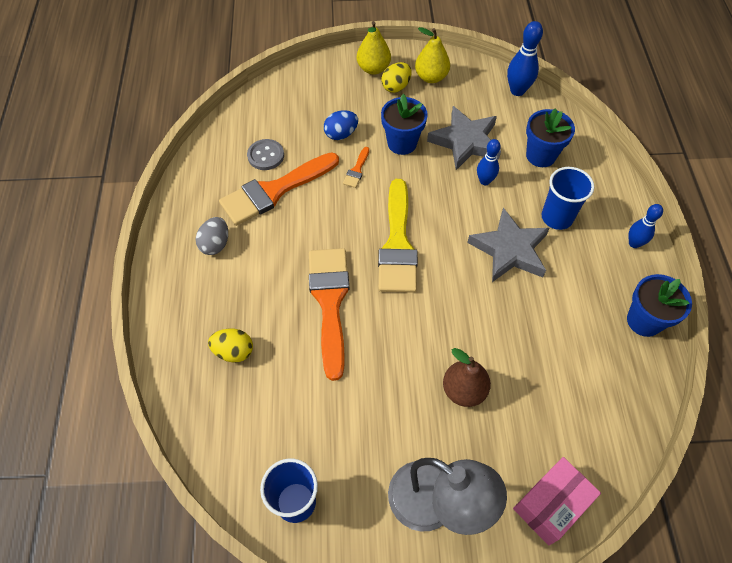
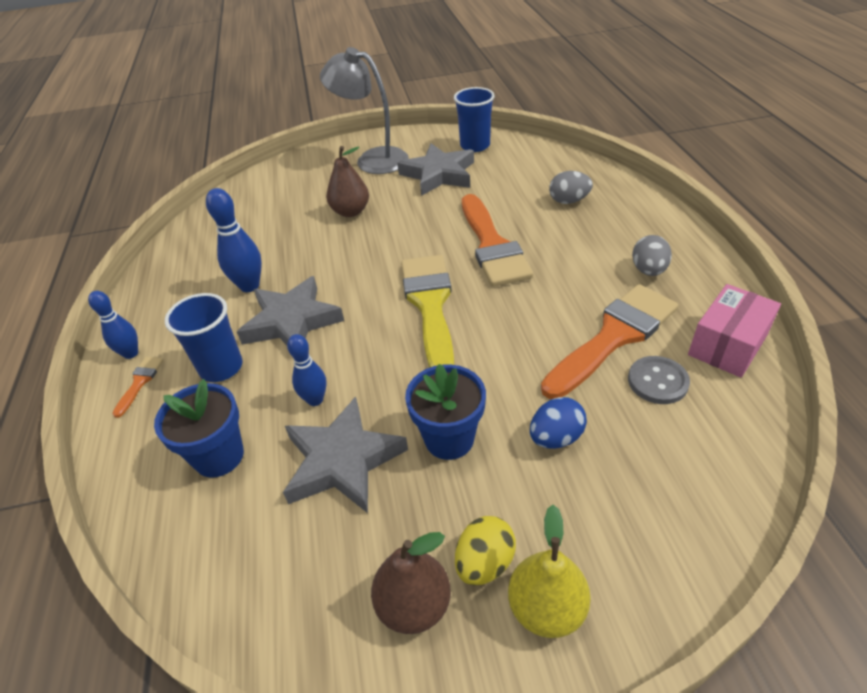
camera: 175 degrees right, 15 degrees down
(234, 351) = (568, 201): yellow egg -> grey egg
(356, 441) = (439, 174): none -> grey star
(357, 170) = (509, 384): orange brush -> orange brush (140, 382)
(431, 77) = (414, 605): yellow pear -> brown pear
(517, 91) = (229, 599): blue bowling pin -> blue bowling pin (249, 286)
(551, 505) = (287, 171): pink box -> pink box (727, 345)
(644, 321) = (159, 283): blue flower pot -> none

